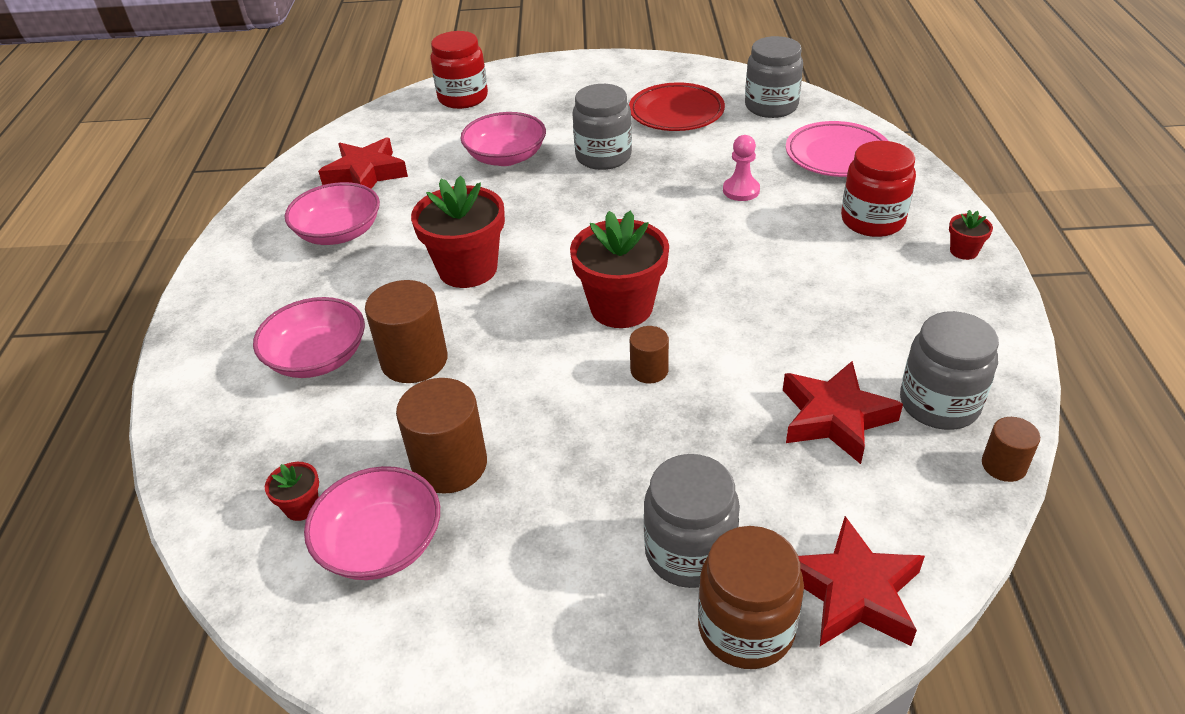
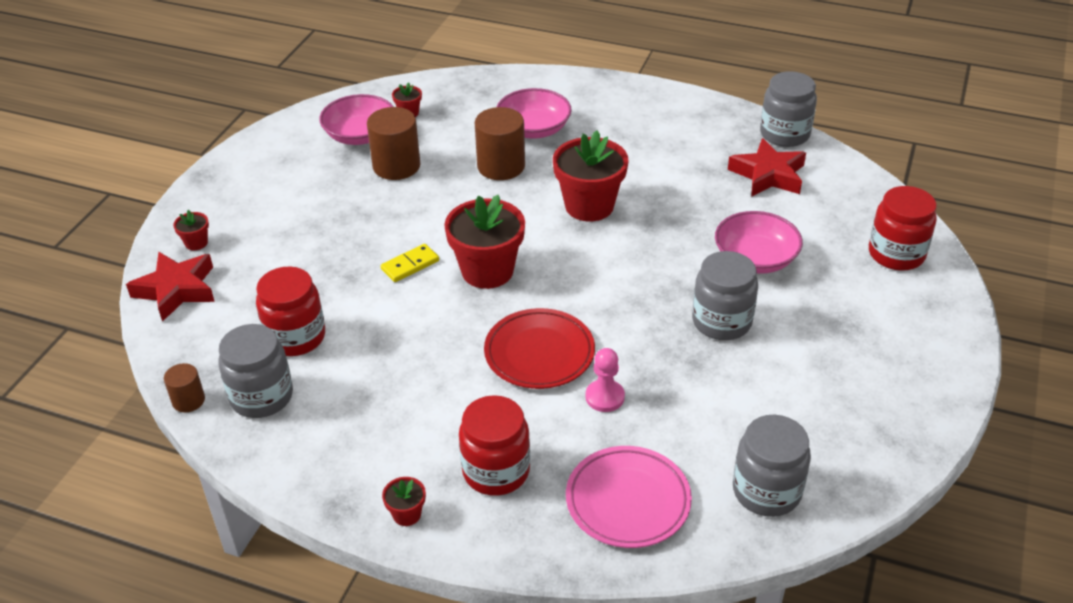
camera: 110 degrees right, 0 degrees up
(339, 233) = (681, 152): pink bowl -> none
(649, 370) = (410, 265): brown cylinder -> yellow domino
(676, 113) = (789, 403): red plate -> red plate (539, 353)
(689, 553) = (257, 238): grey jar -> grey jar (784, 134)
(746, 628) = (196, 243): brown jar -> red flower pot
(834, 418) = (295, 337): red star -> red jar

